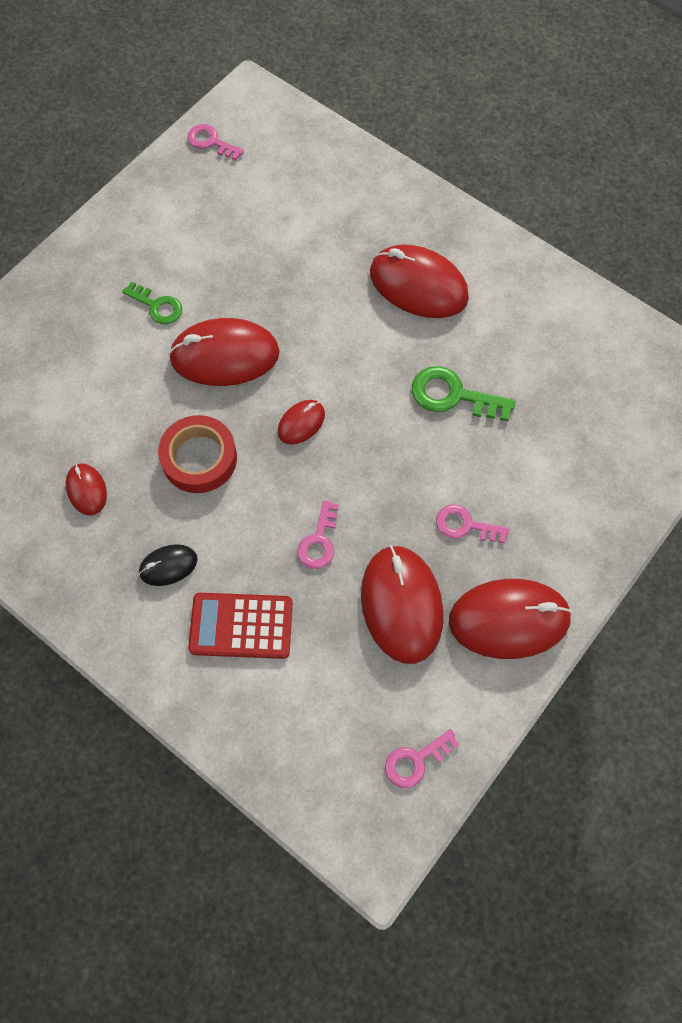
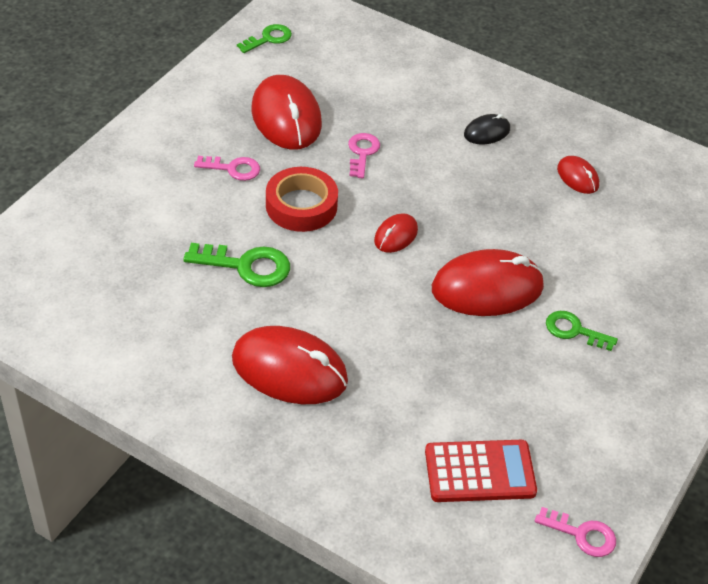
camera: 170 degrees right, 20 degrees down
(199, 458) = (485, 204): red tape -> red tape (301, 205)
(241, 626) = (415, 100): red calculator -> red calculator (480, 472)
(415, 761) = (269, 39): pink key -> green key
(509, 620) = (196, 112): red mouse -> none

